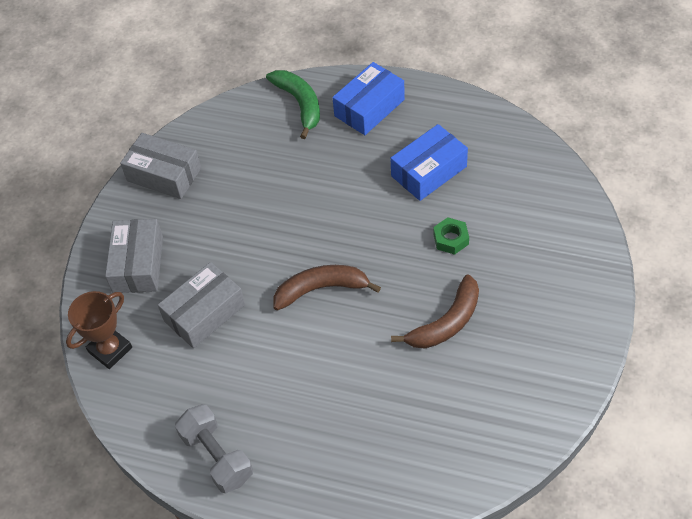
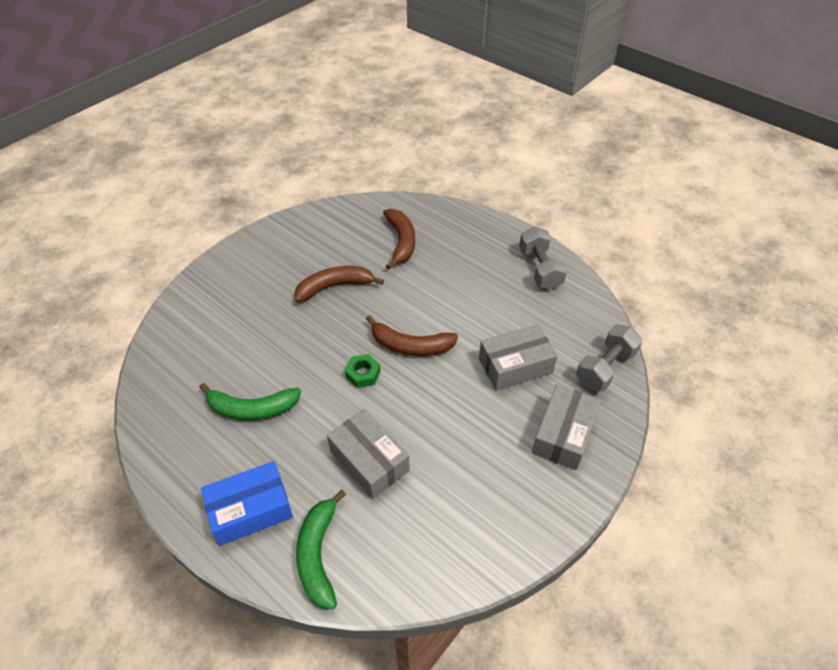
camera: 160 degrees left, 5 degrees down
(110, 350) = (605, 368): brown trophy -> grey dumbbell
(164, 174) = (509, 529): grey box -> grey box (369, 461)
(411, 423) = (401, 241): none -> brown banana
(428, 171) = (252, 408): blue box -> green banana
(451, 239) = (283, 342): green nut -> green nut (363, 374)

